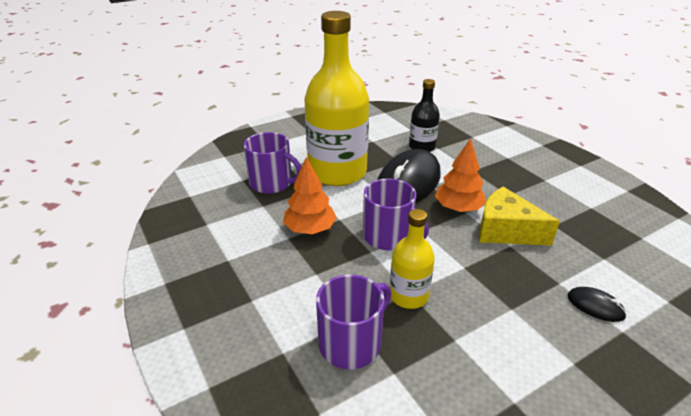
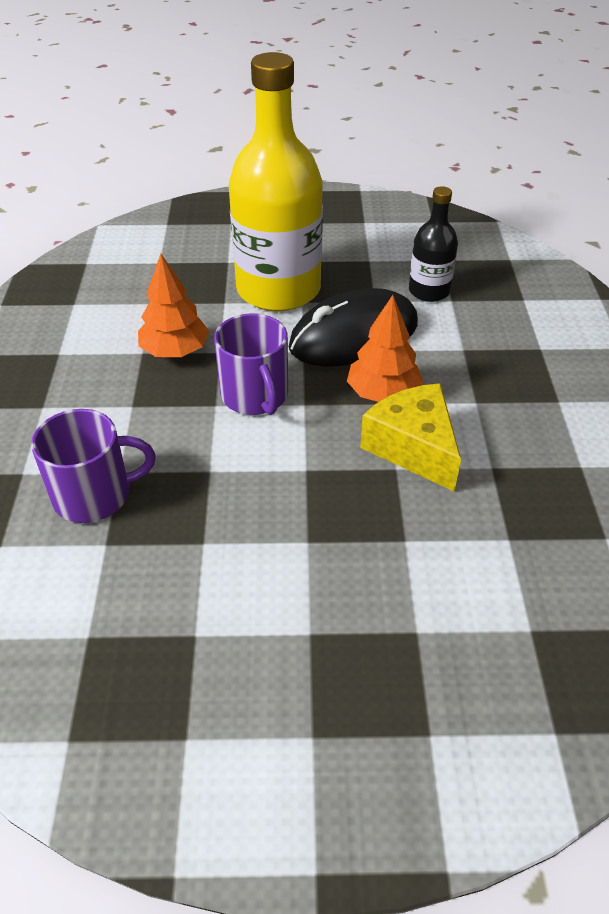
camera: 30 degrees right, 10 degrees up
(272, 183) = (187, 278): purple mug -> none
(408, 295) = (205, 473): yellow bottle -> none
(595, 306) = (418, 588): black mouse -> none

